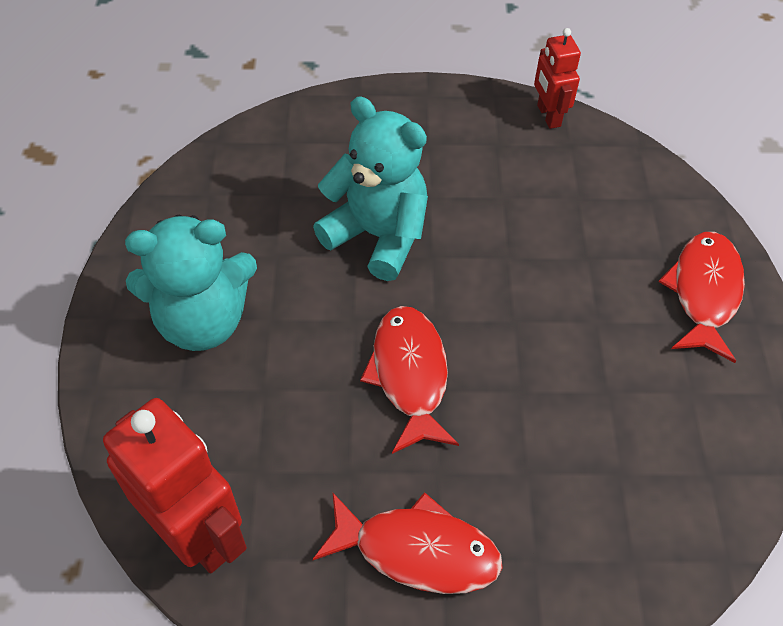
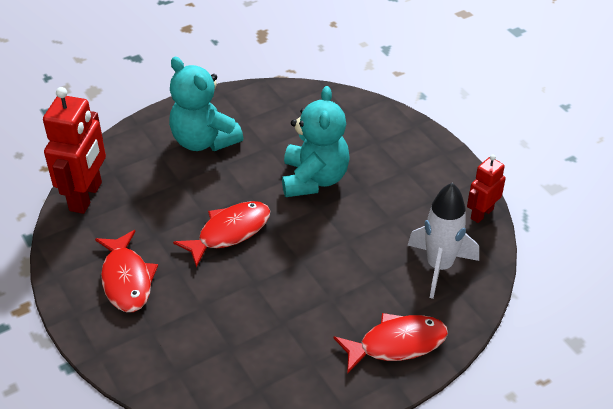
camera: 60 degrees right, 10 degrees down
(606, 193) = (439, 267): none -> white rocket

